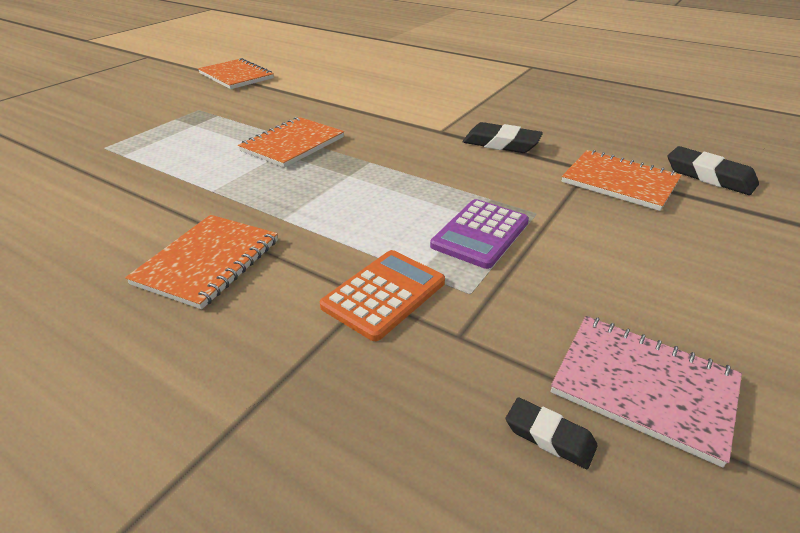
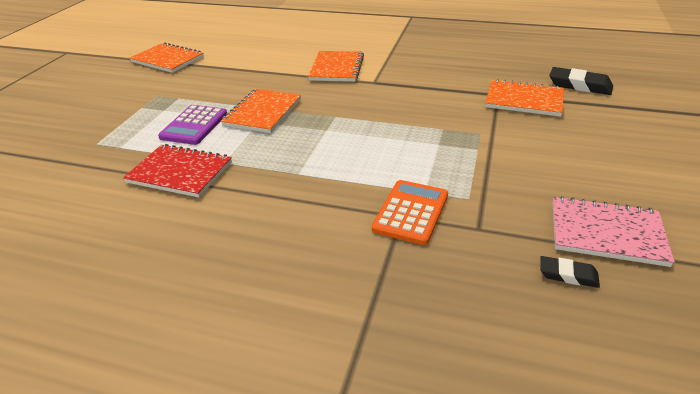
camera: 15 degrees left, 0 degrees up
(159, 193) = (180, 172): none -> red notebook
(208, 262) = (263, 217): orange notebook -> orange notebook (336, 68)
(480, 234) = (451, 156): purple calculator -> purple calculator (194, 125)
(501, 143) = (425, 85): black eraser -> none

